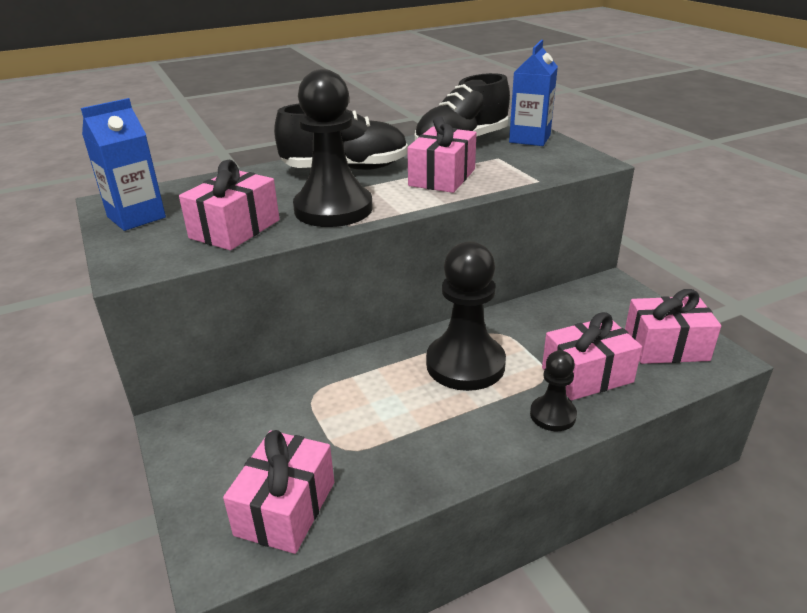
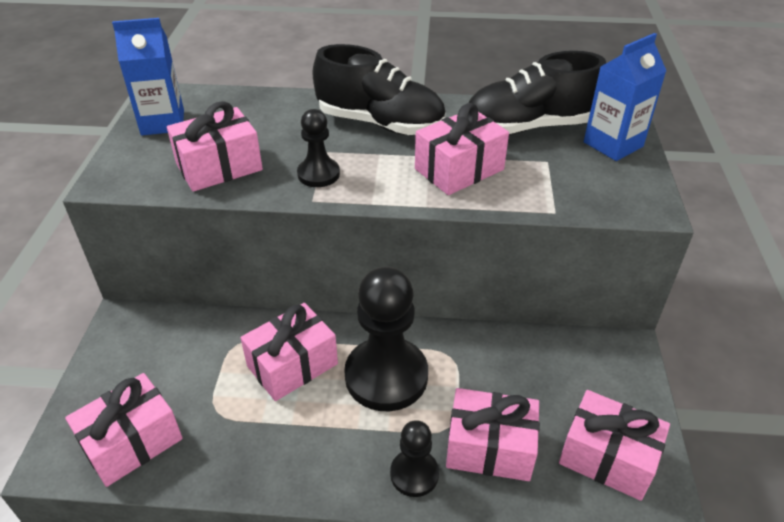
camera: 30 degrees right, 10 degrees up
(333, 209) = (318, 174): black pawn -> black pawn, size x0.52
(380, 389) = (292, 365): none -> pink gift

